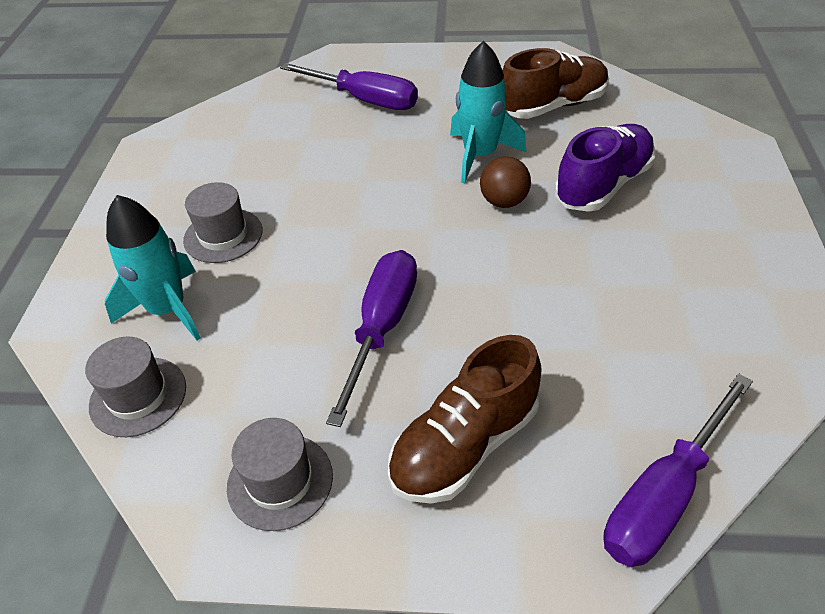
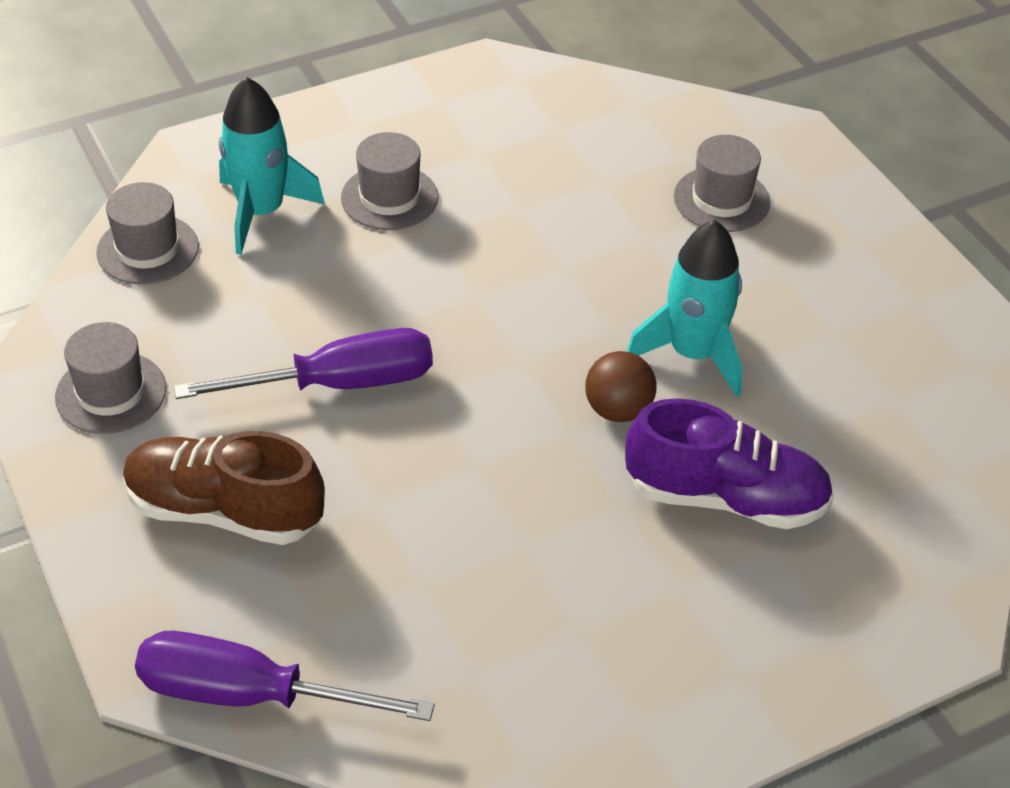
camera: 55 degrees right, 0 degrees up
(365, 100) = (721, 199): purple screwdriver -> grey hat
(552, 106) = (864, 389): brown shoe -> none

